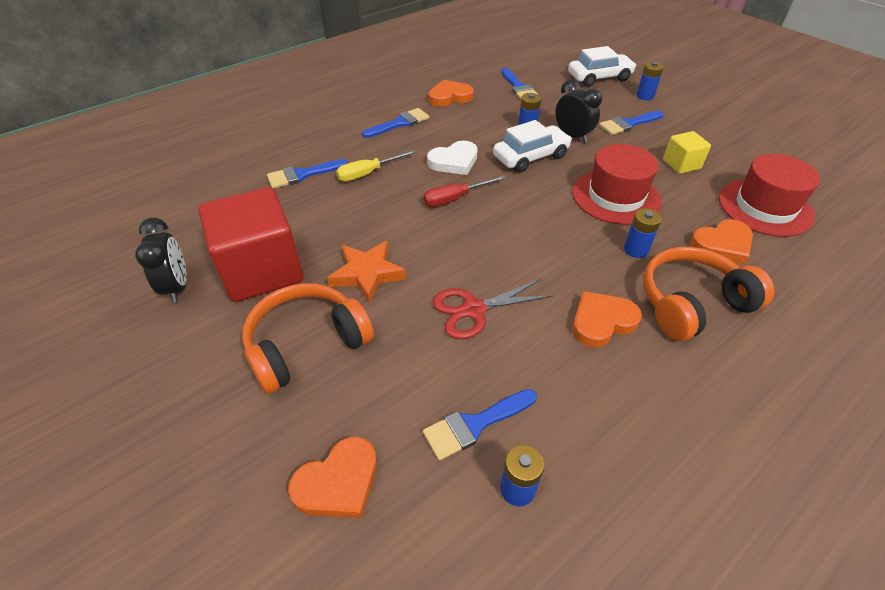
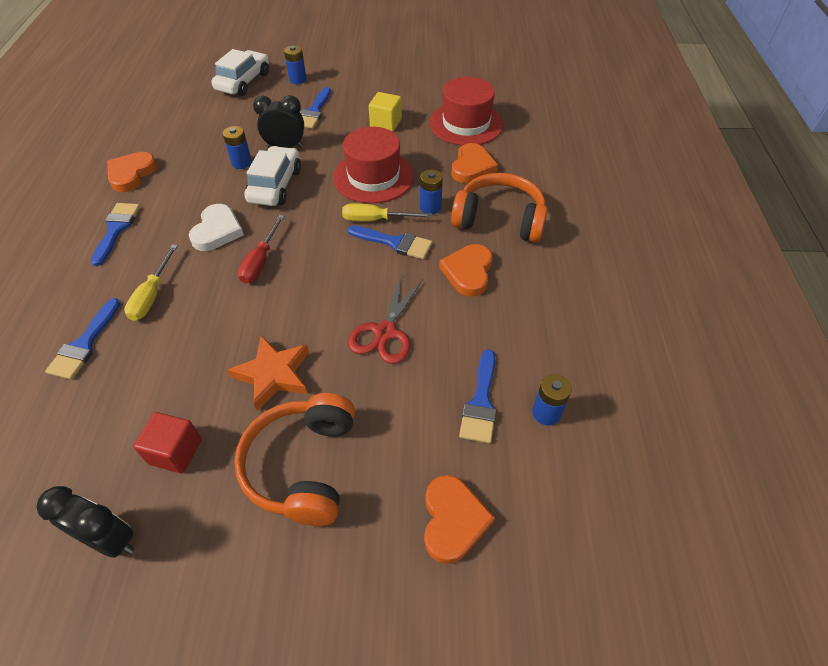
camera: 50 degrees left, 5 degrees up
(262, 270) = (175, 452): red cube -> red cube, size x0.48
(518, 87) = (185, 128): blue brush -> blue brush (395, 243)
(575, 228) = (376, 220): none -> yellow screwdriver
(692, 303) = (499, 219): orange headphones -> orange headphones turned 90 degrees clockwise

